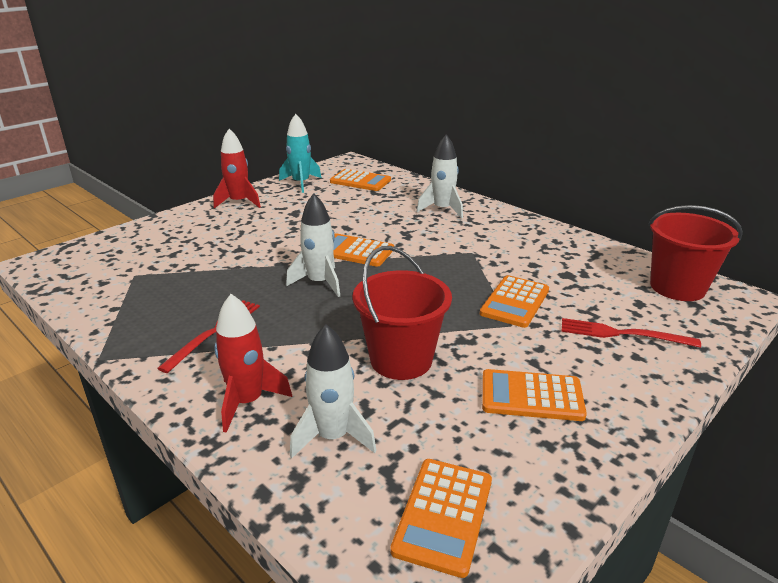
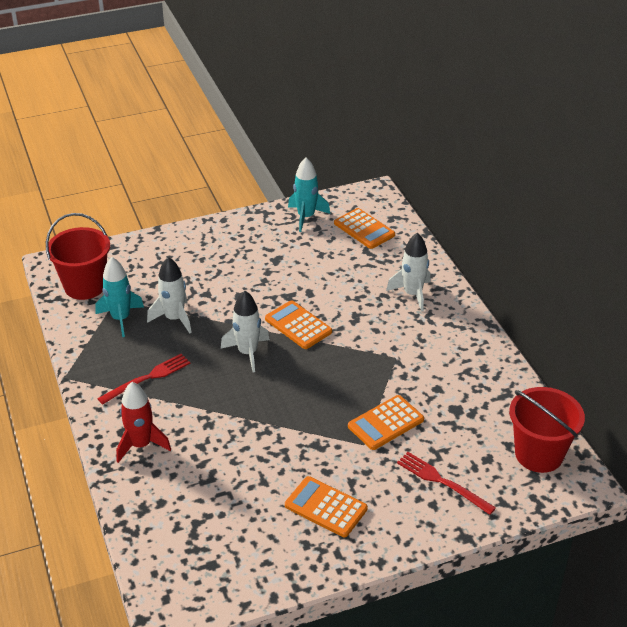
camera: 25 degrees right, 10 degrees up
(149, 288) = (121, 318): none -> turquoise rocket
(239, 202) = (236, 230): red rocket -> none
(333, 436) = (178, 489): white rocket -> white rocket (174, 319)
(401, 360) = (259, 447): red bucket -> red bucket (85, 286)
(443, 515) = (209, 561): orange calculator -> none

